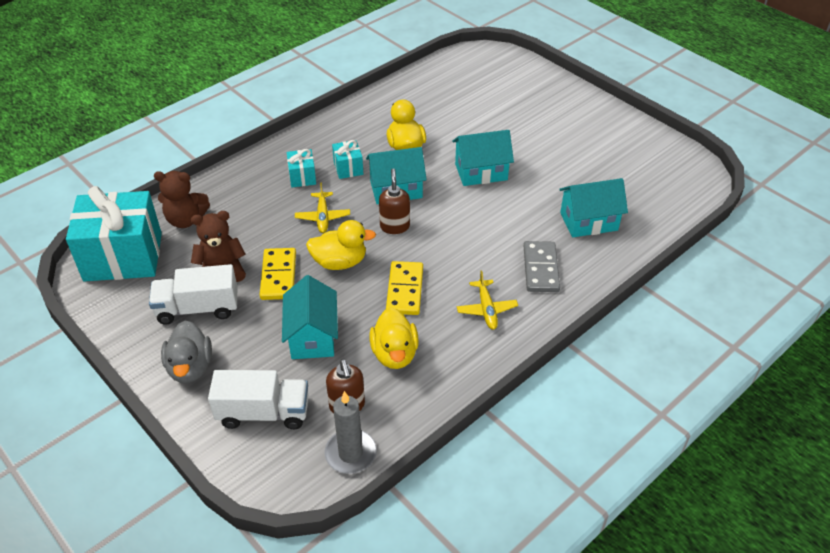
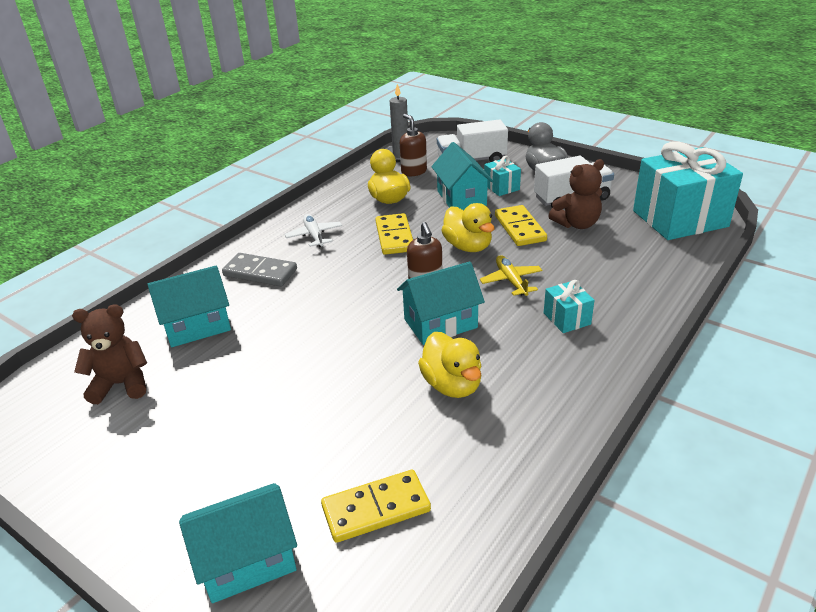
camera: 170 degrees right, 10 degrees down
(186, 220) = (656, 255): brown teddy bear -> brown teddy bear (121, 384)
(339, 262) = (468, 246): yellow duck -> yellow duck turned 105 degrees counterclockwise
(348, 168) = (515, 339): turquoise gift -> turquoise gift (501, 187)
(468, 96) = (376, 508): none -> yellow domino
(481, 172) = (334, 365): turquoise house -> turquoise house (247, 560)
(486, 309) = (314, 235): yellow plane -> white plane
(541, 269) = (260, 273): grey domino -> grey domino turned 60 degrees counterclockwise

